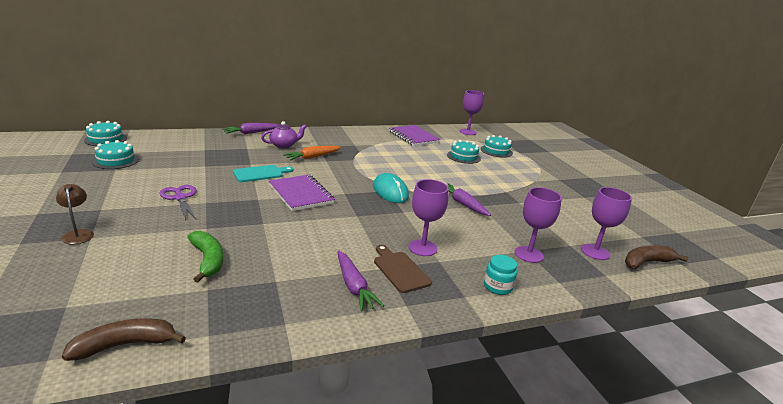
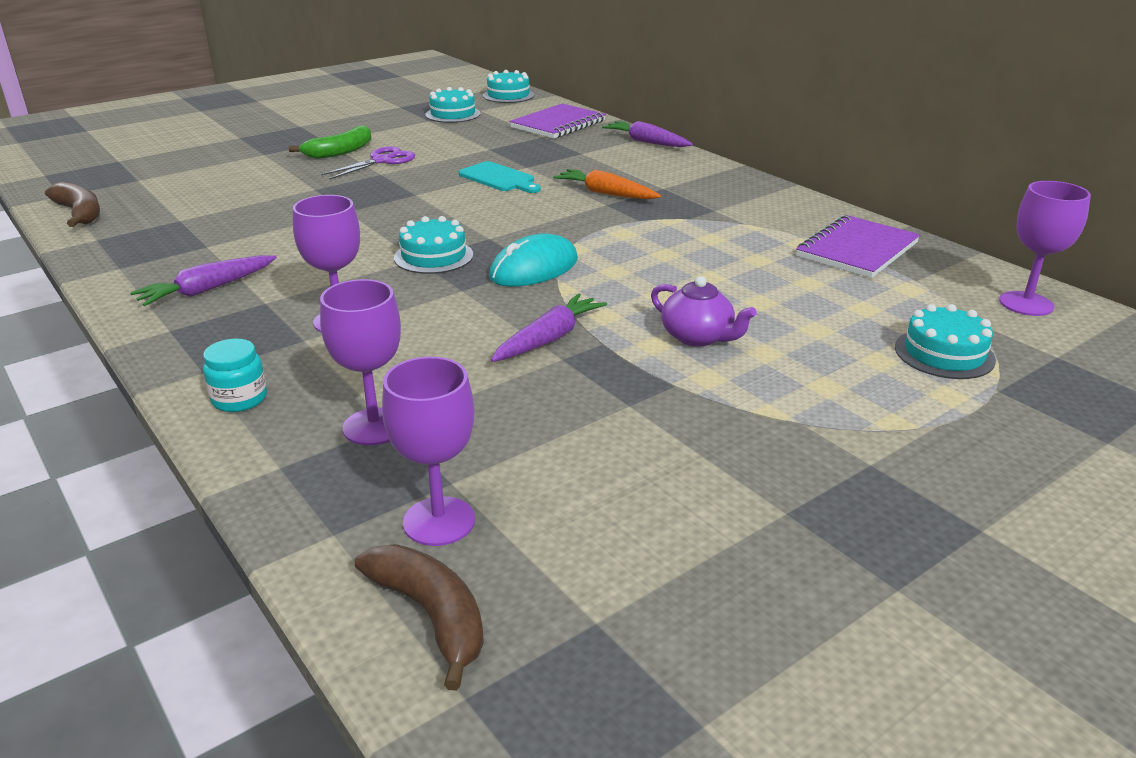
camera: 75 degrees right, 5 degrees up
(78, 234) = (267, 148): brown lamp -> none
(208, 260) = (239, 206): green banana -> green banana (340, 152)
(284, 145) = (628, 168): purple teapot -> purple teapot (698, 337)
(301, 194) = (455, 213): purple notebook -> purple notebook (558, 124)
(400, 270) = (261, 313): brown cutting board -> none
(463, 157) = (824, 315): turquoise cake -> turquoise cake (433, 256)

